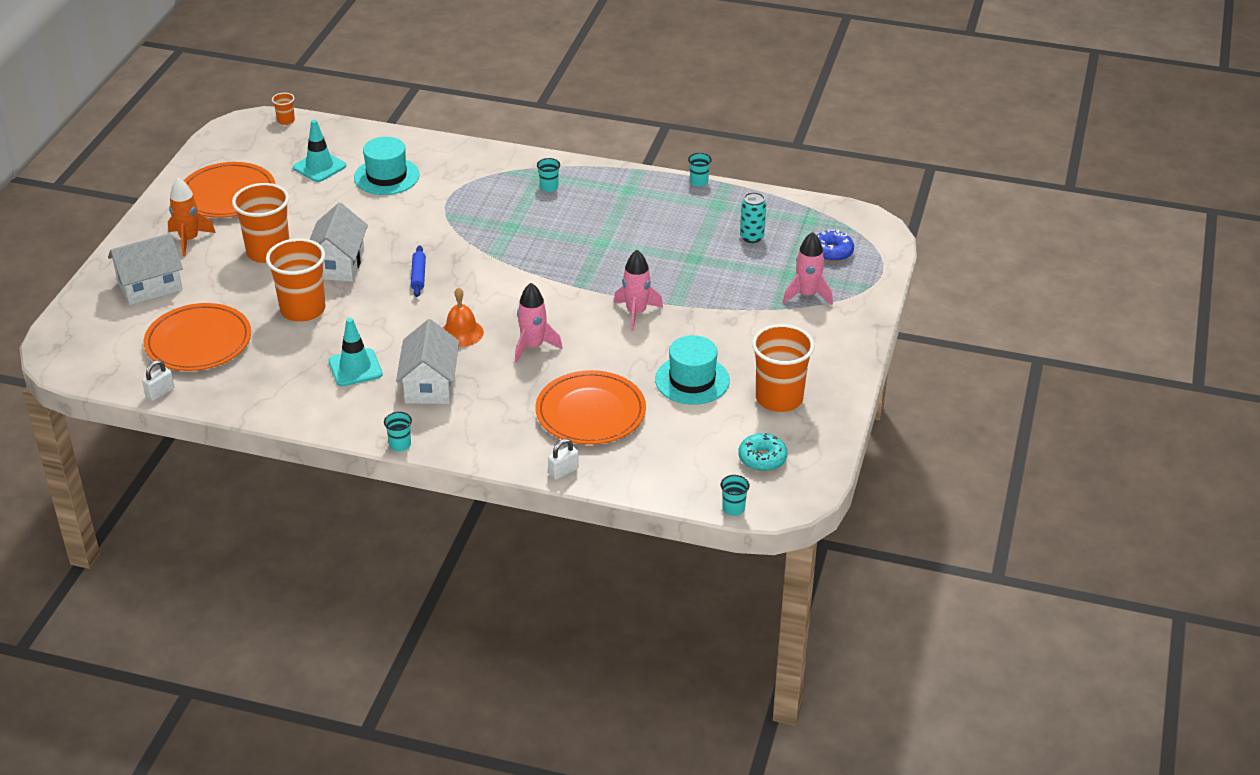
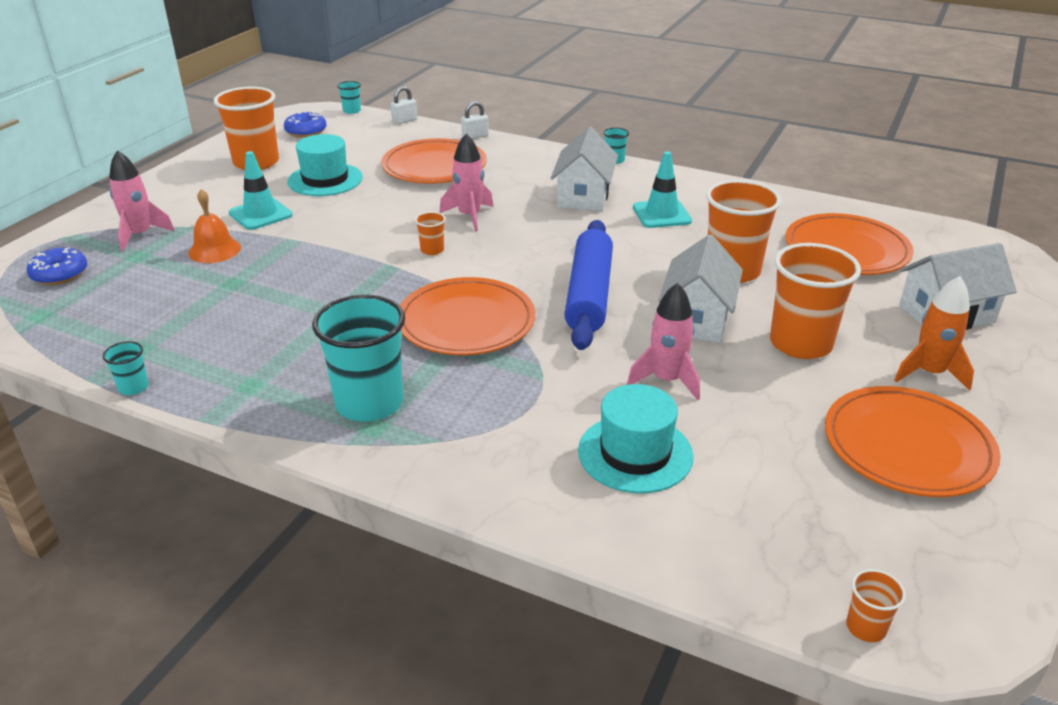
camera: 170 degrees left, 5 degrees down
(160, 393) = (864, 211): white padlock -> white padlock (404, 121)
(319, 167) = (760, 488): turquoise traffic cone -> turquoise traffic cone (260, 214)
(418, 276) = (589, 295): blue rolling pin -> blue rolling pin, size x2.20
(461, 333) = (544, 234): orange bell -> orange bell (214, 250)
(505, 245) = (466, 322): none -> orange plate
(549, 187) = (369, 403): turquoise cup -> turquoise cup, size x2.26
(553, 305) = (432, 250): none -> orange cup
(636, 313) = (342, 235): pink rocket -> pink rocket (666, 380)
(752, 237) = (137, 301): turquoise can -> none
(762, 458) = (306, 131): turquoise donut -> blue donut

